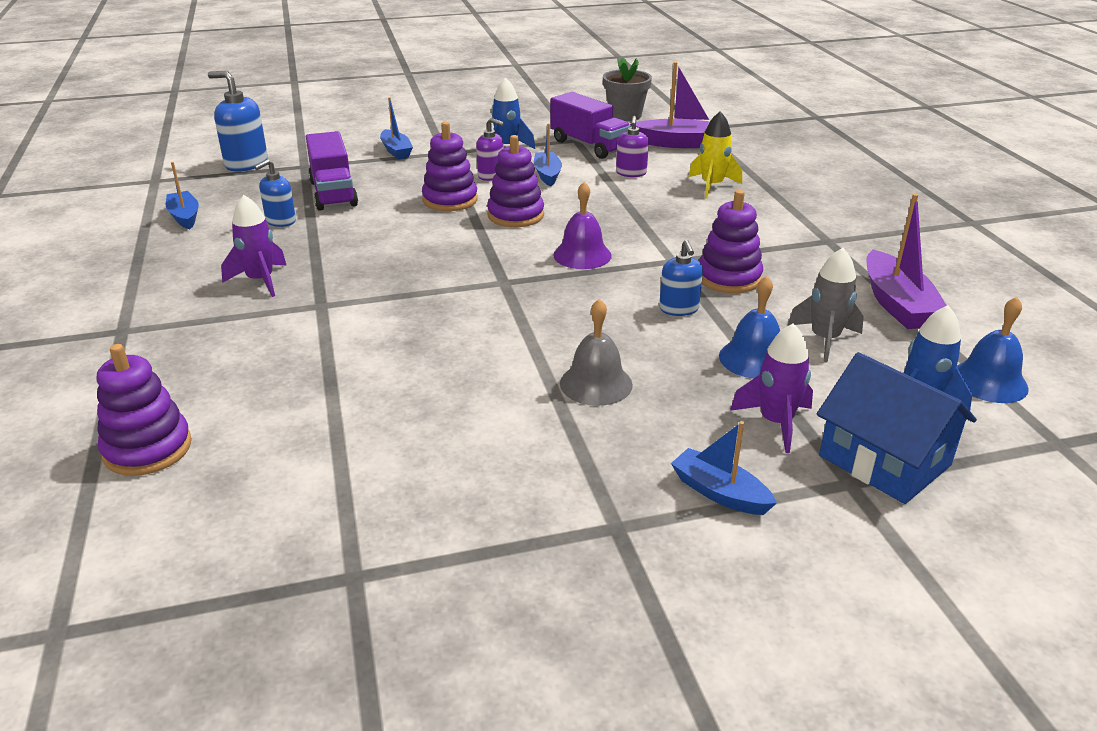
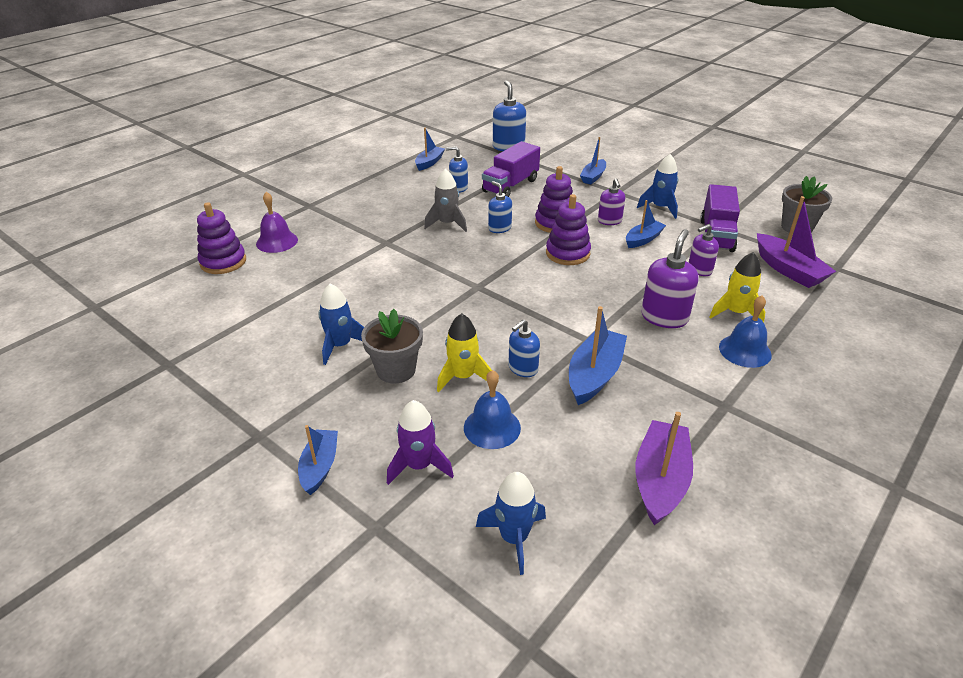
camera: 55 degrees right, 5 degrees up
(260, 280) = (391, 214): purple rocket -> none
(409, 230) = (499, 228): none -> blue soap dispenser
(501, 407) = (340, 345): none -> blue rocket
(582, 255) = (547, 300): purple bell -> purple bell (277, 241)
(596, 384) = (396, 370): grey bell -> grey flower pot
(655, 346) = (463, 377): none -> yellow rocket
(681, 215) = (664, 317): none -> purple soap dispenser
(729, 278) = (594, 375): purple stacking toy -> blue boat
(824, 339) = (556, 455): grey rocket -> grey rocket (447, 224)
(884, 460) = (417, 538): blue house -> none
(897, 304) = (660, 480): purple boat -> purple boat turned 150 degrees clockwise
(989, 381) = (589, 575): blue bell -> blue bell (745, 350)

